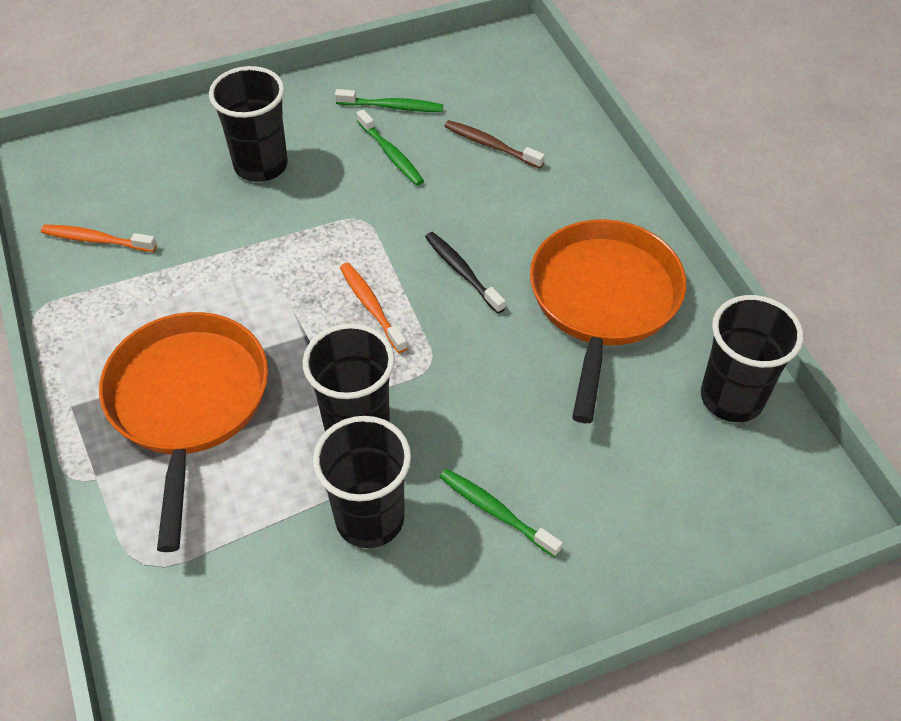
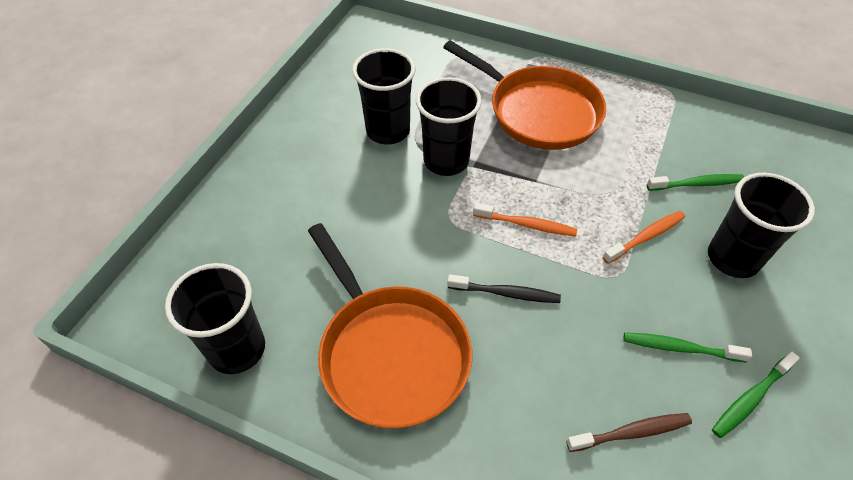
camera: 135 degrees right, 0 degrees up
(96, 240) = (716, 140): orange toothbrush -> orange toothbrush (645, 237)
(496, 511) = (329, 176): green toothbrush -> green toothbrush (697, 184)

